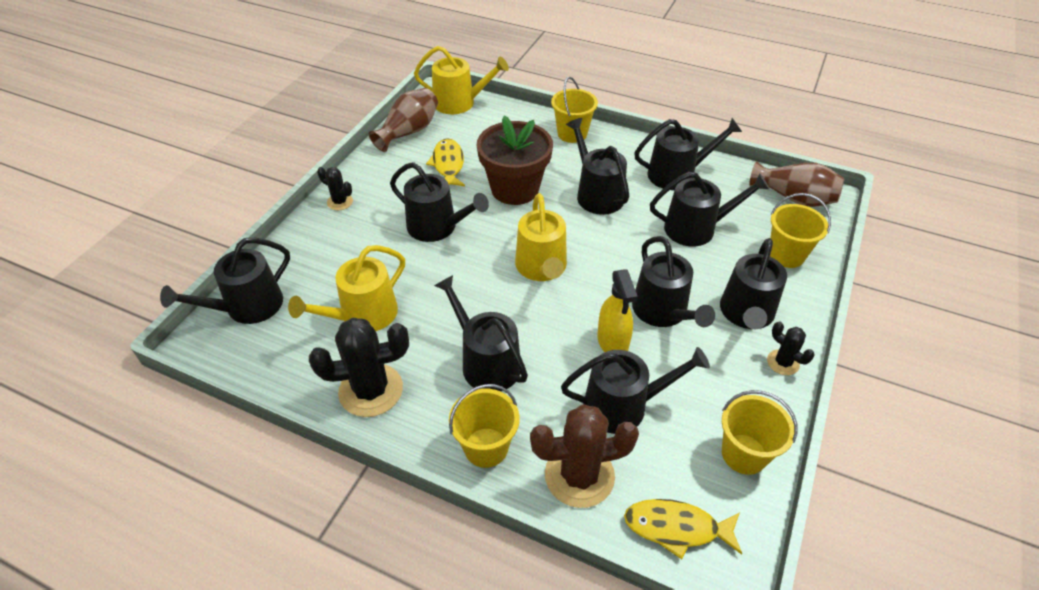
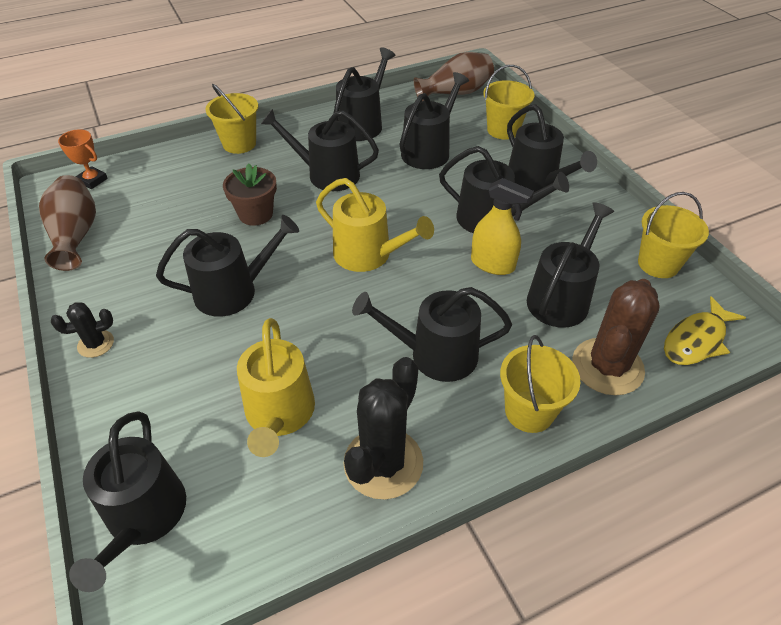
camera: 50 degrees left, 0 degrees up
(448, 164) = (163, 236): yellow fish -> none
(459, 103) = (92, 180): yellow watering can -> orange trophy
(515, 189) = (255, 214): brown flower pot -> brown flower pot, size x0.61
(783, 362) = (596, 194): black cactus -> none

